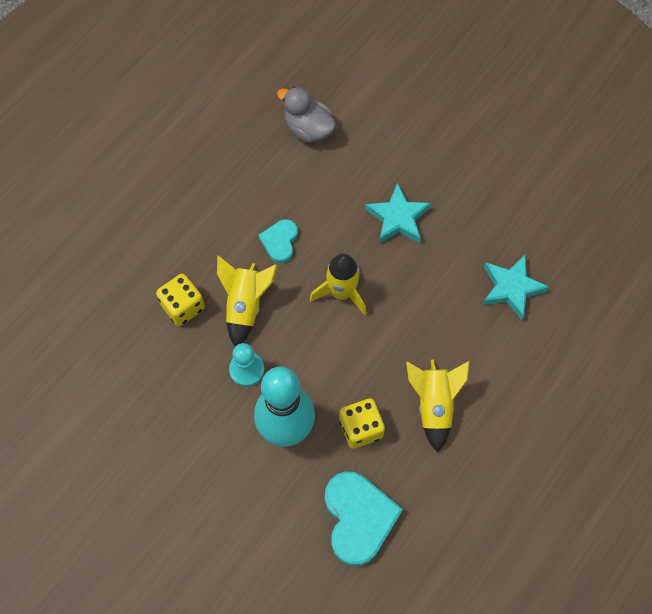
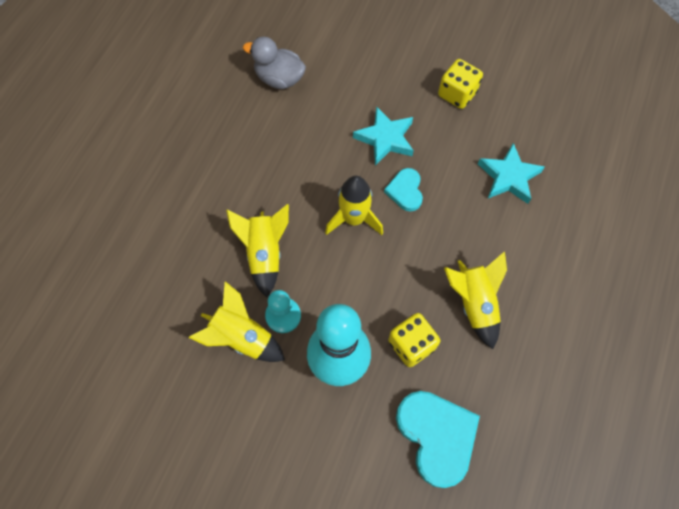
camera: 15 degrees left, 0 degrees up
(183, 306) = (203, 270): yellow dice -> yellow dice (457, 94)
(202, 380) = (242, 337): none -> yellow rocket
(280, 242) = (281, 186): turquoise heart -> turquoise heart (405, 191)

